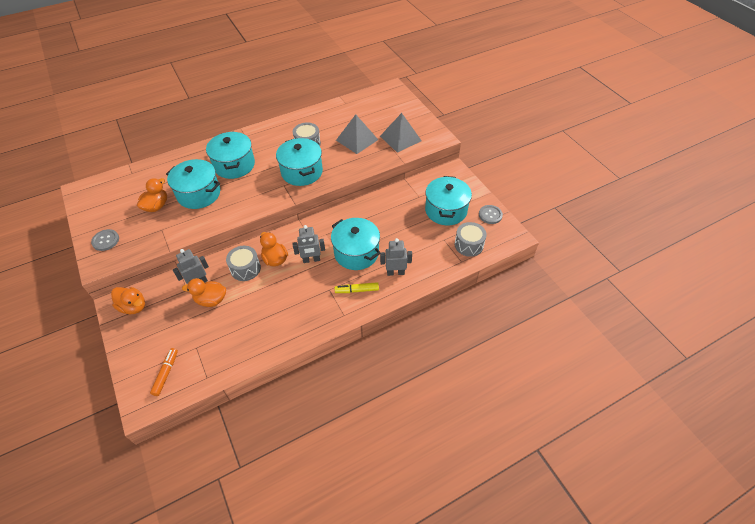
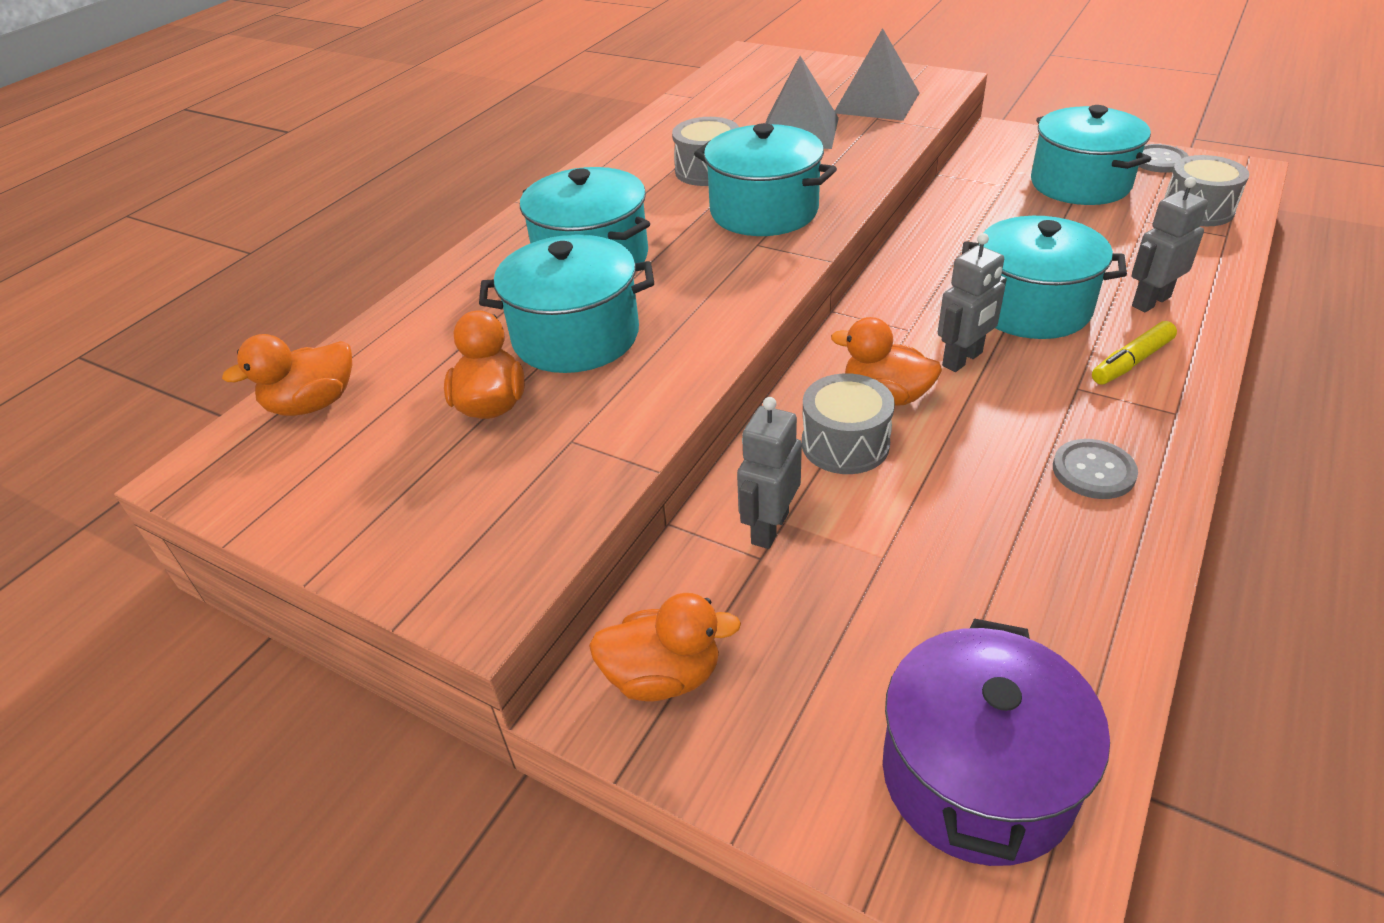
camera: 30 degrees left, 10 degrees down
(105, 240) = (432, 538): grey button -> grey button (1093, 471)
(166, 373) = (977, 776): orange marker -> purple pot
(211, 300) = (853, 544): orange duck -> orange duck (313, 404)

